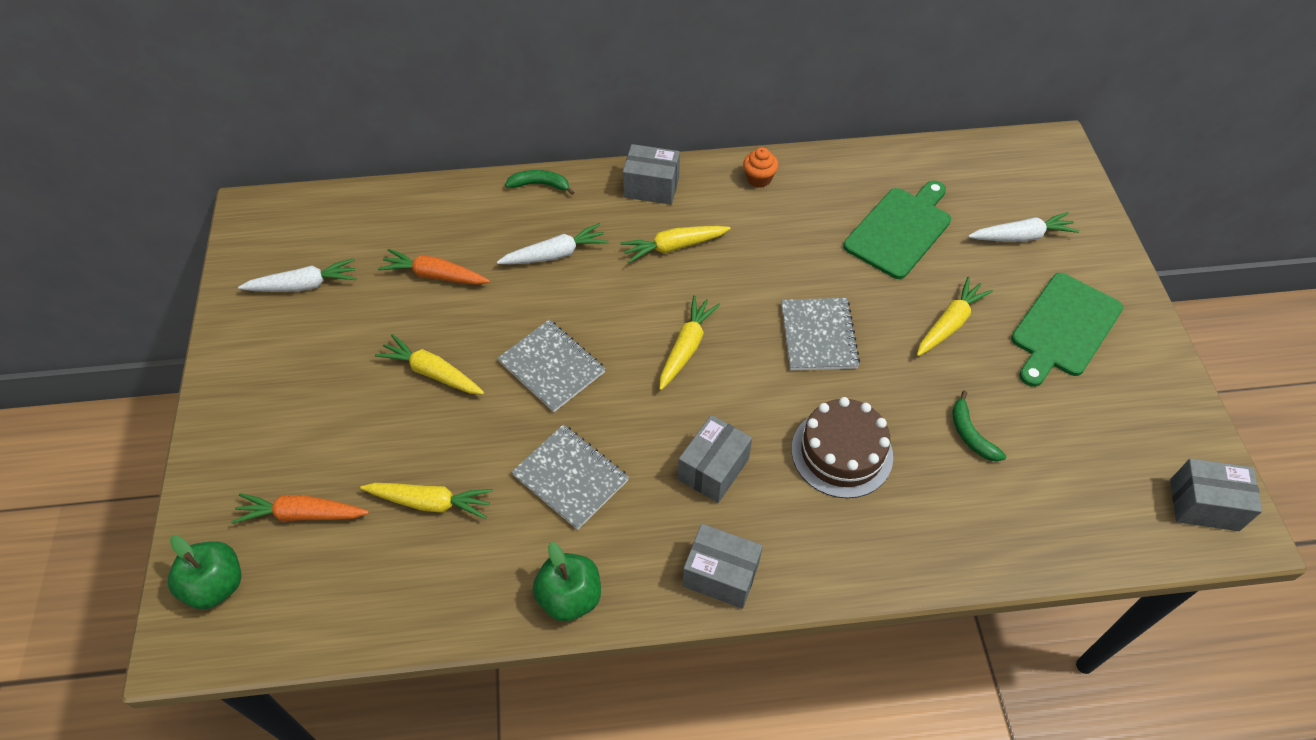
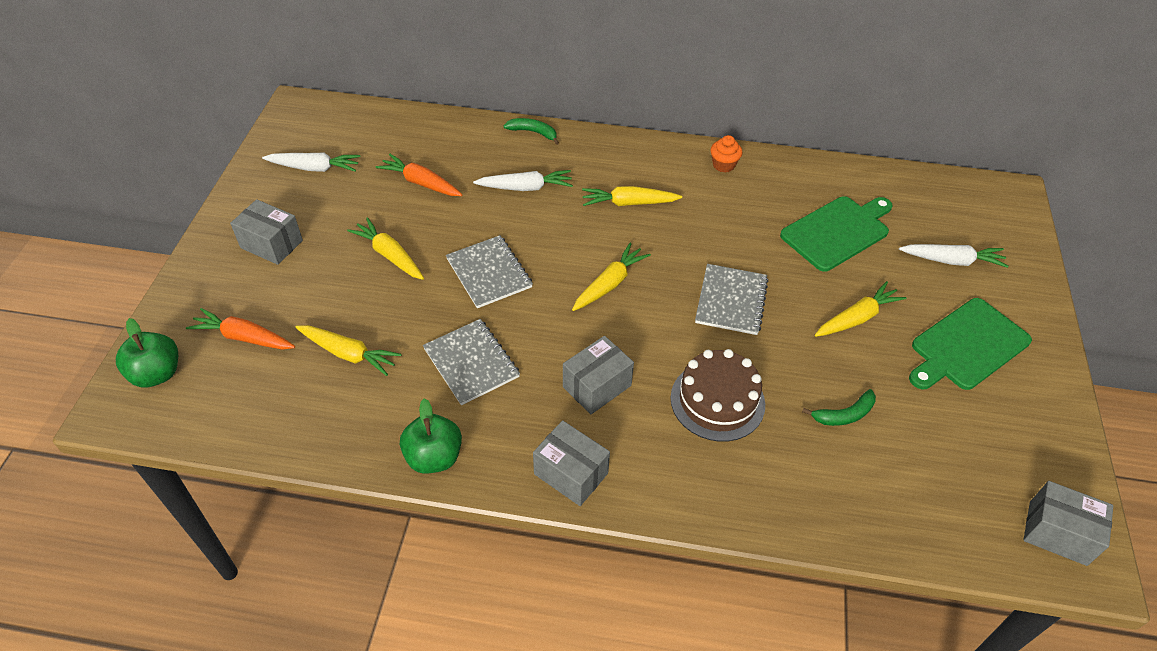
camera: 15 degrees right, 5 degrees down
(651, 187) = (627, 153): grey box -> grey box (271, 244)
(970, 434) = (844, 415): green banana -> green banana turned 105 degrees counterclockwise

